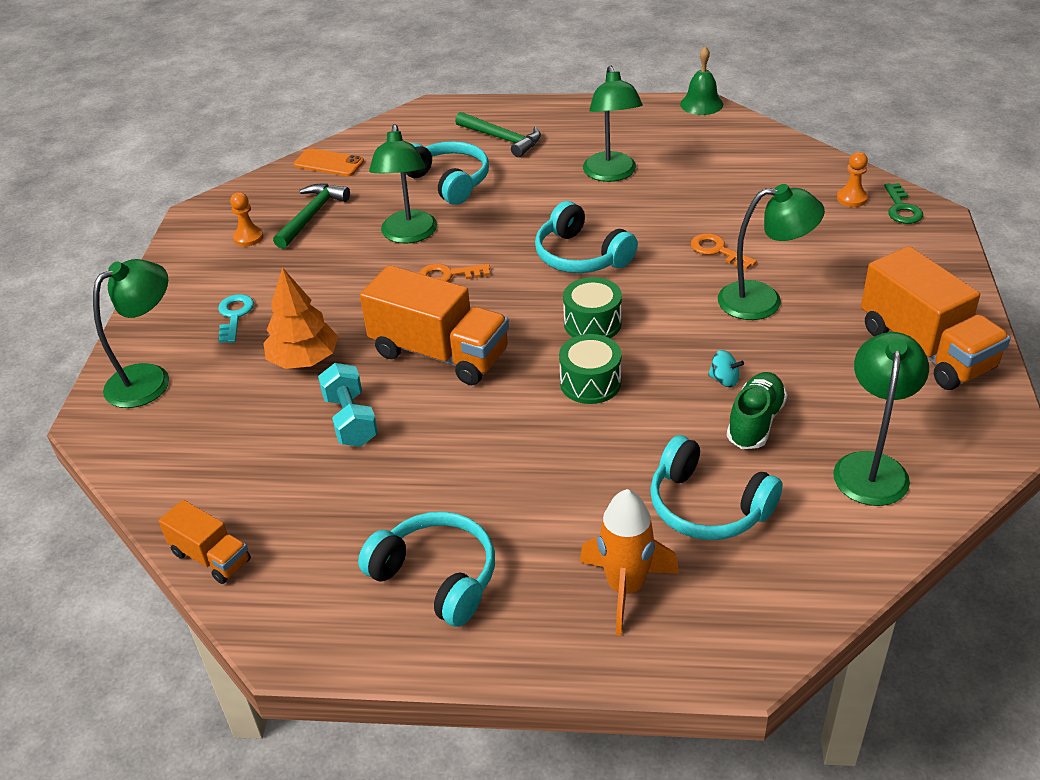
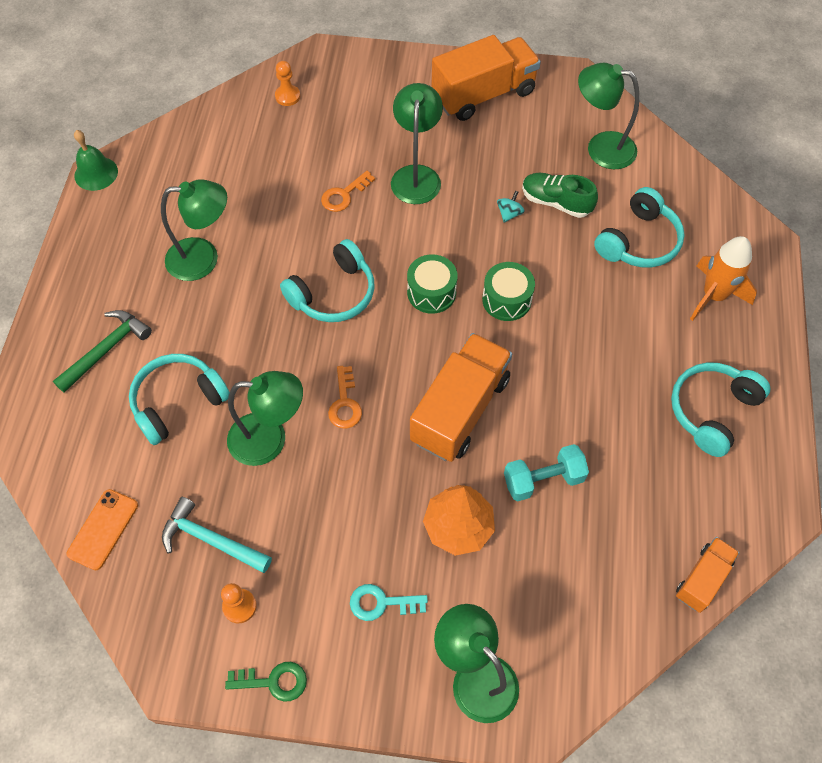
camera: 90 degrees left, 20 degrees up
(311, 216) = (211, 540): green hammer -> turquoise hammer
(902, 208) = (309, 69): green key -> green key (274, 681)

